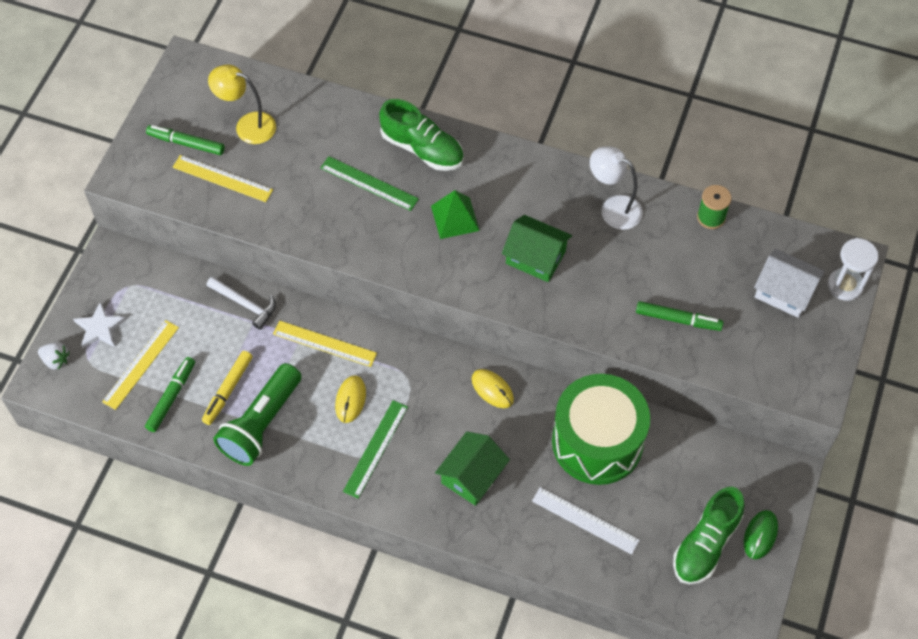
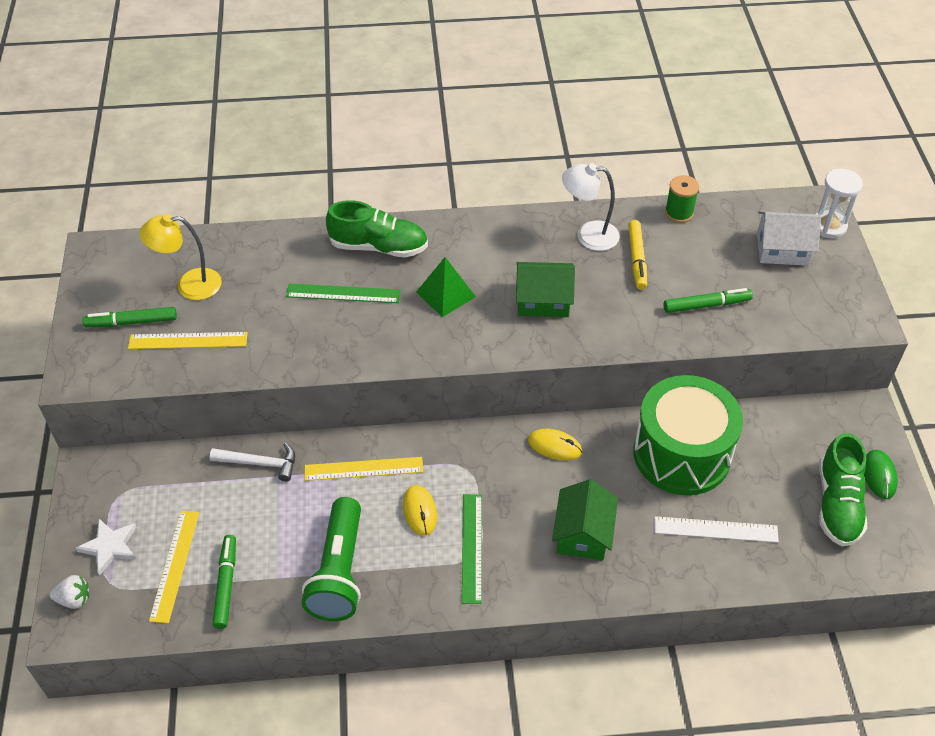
camera: 25 degrees left, 10 degrees down
(228, 390) = (285, 553): yellow marker -> yellow marker (637, 259)

